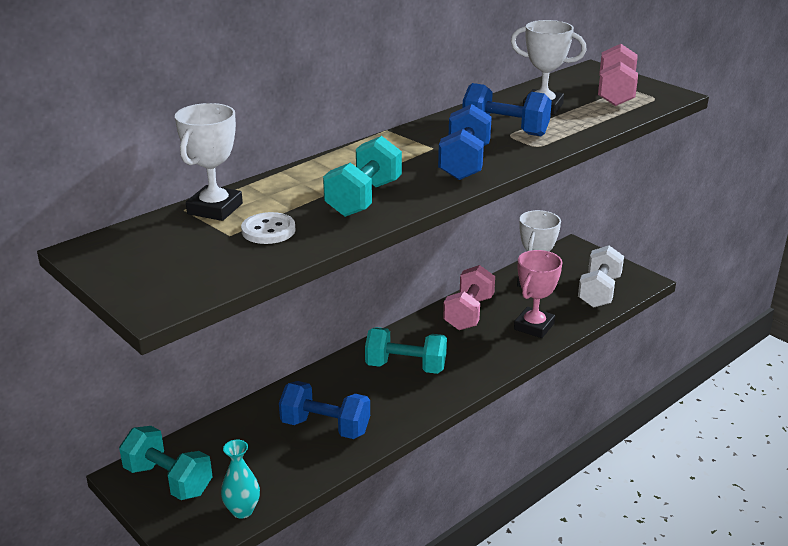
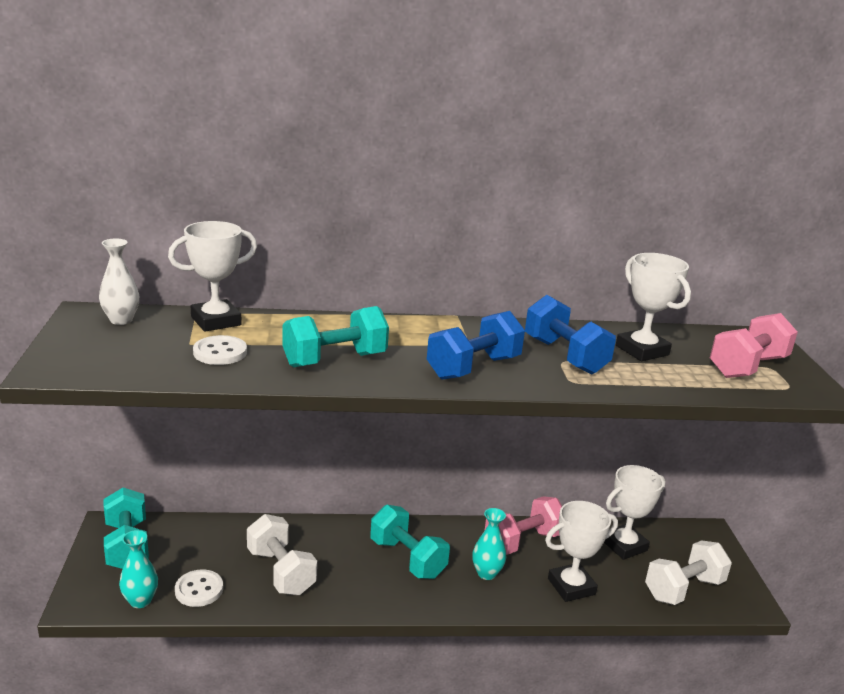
camera: 35 degrees right, 5 degrees down
(131, 242) = (121, 320): none -> white vase
(279, 475) = (199, 590): none -> white button
(325, 427) = (281, 571): blue dumbbell -> white dumbbell
(471, 347) = (486, 573): none -> turquoise vase
(534, 326) = (571, 586): pink trophy -> white trophy

